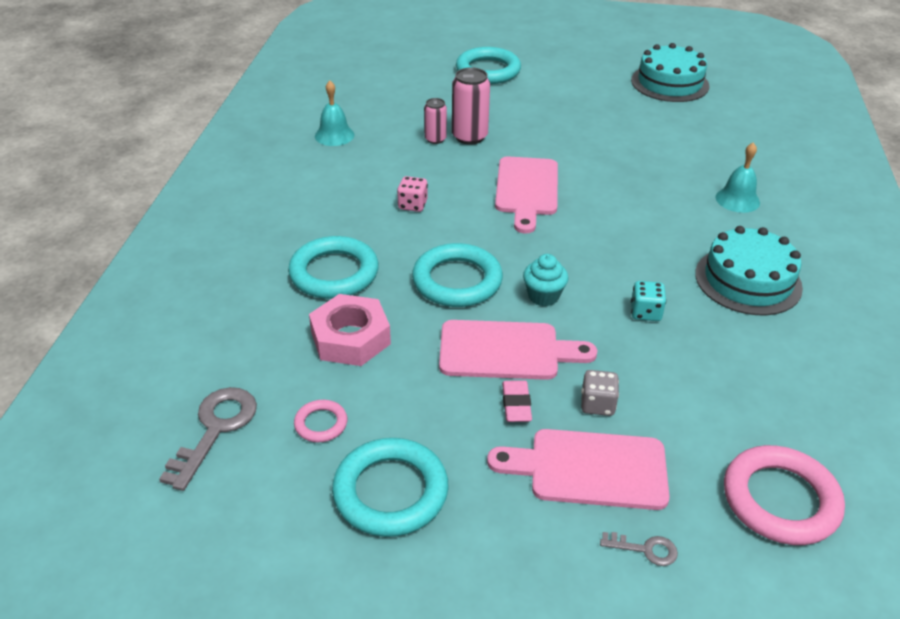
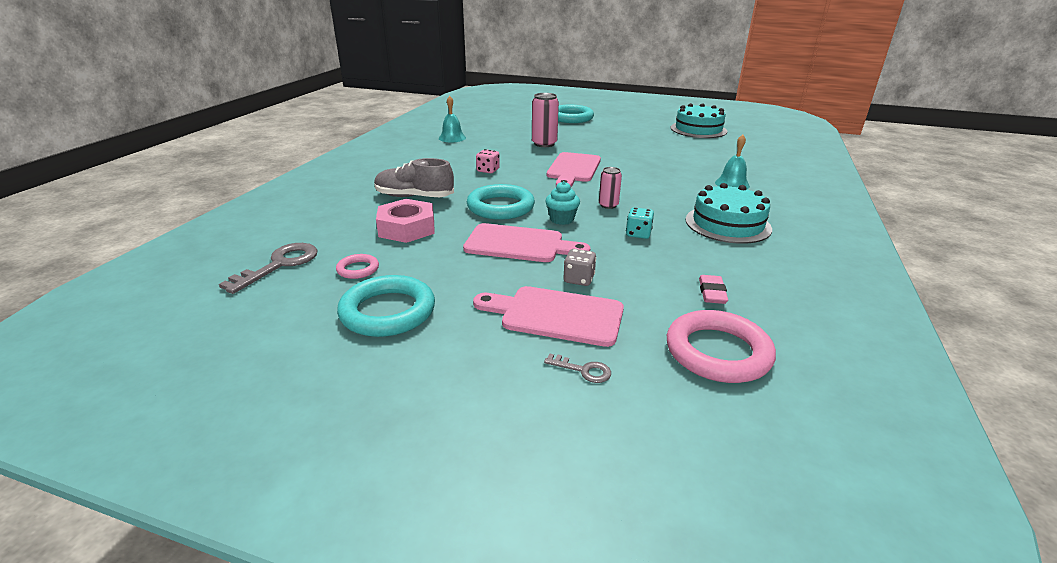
camera: 10 degrees right, 10 degrees down
(334, 273) = (414, 197): turquoise ring -> grey shoe
(435, 139) = (519, 143): pink can -> pink can (608, 205)
(516, 404) = (513, 273): pink eraser -> pink eraser (712, 293)

